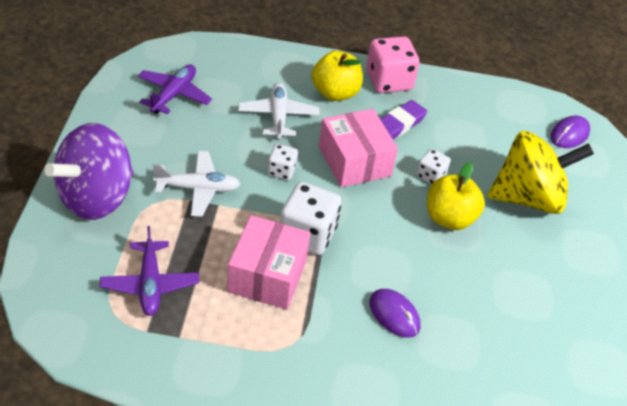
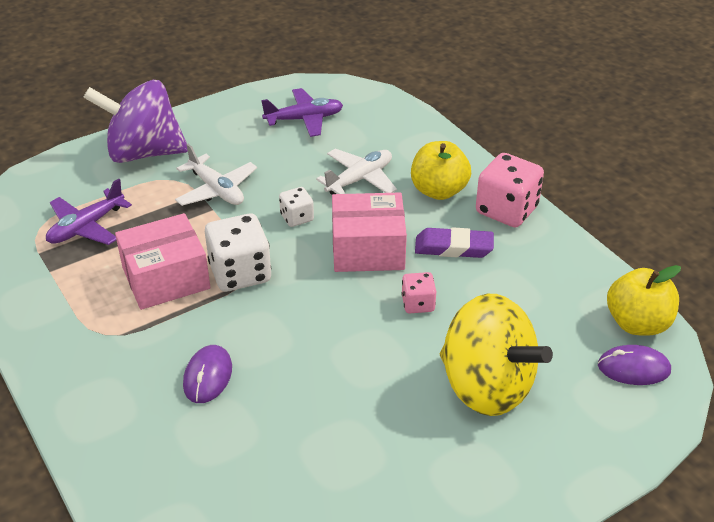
camera: 55 degrees right, 5 degrees down
(354, 161) = (368, 249): pink box -> pink box turned 60 degrees clockwise
(430, 176) = (418, 304): white dice -> pink dice
(449, 218) = (377, 346): yellow apple -> yellow apple (637, 323)

